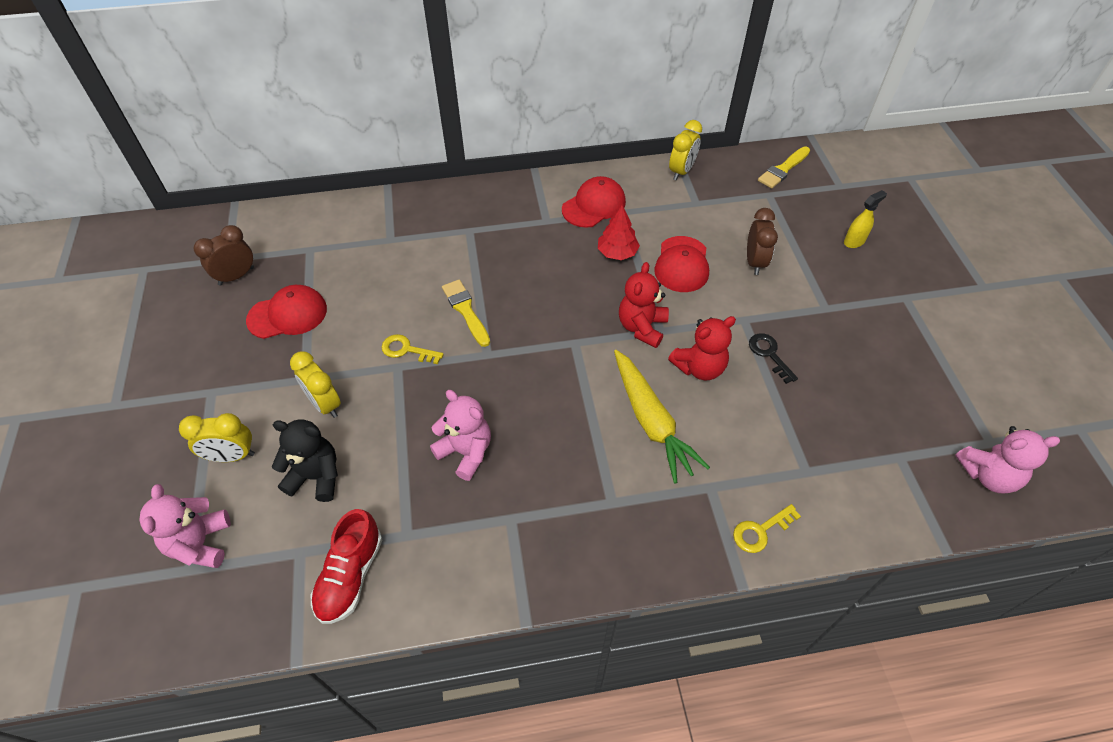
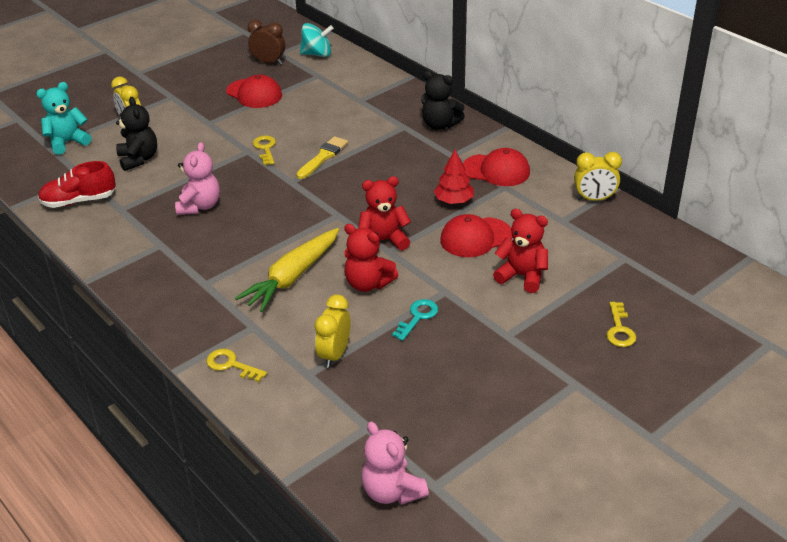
camera: 60 degrees right, 15 degrees down
(200, 543) = (67, 142): pink teddy bear -> turquoise teddy bear
(266, 232) = (317, 54): none -> turquoise spinning top
(325, 404) = (195, 138): yellow clock -> yellow clock (334, 355)
(490, 206) = (440, 125): none -> black teddy bear
(754, 262) = (522, 276): brown clock -> red teddy bear
(769, 354) = (418, 317): black key -> turquoise key
(783, 169) = (672, 256): yellow brush -> none
(854, 241) = (619, 329): yellow spray bottle -> yellow key

